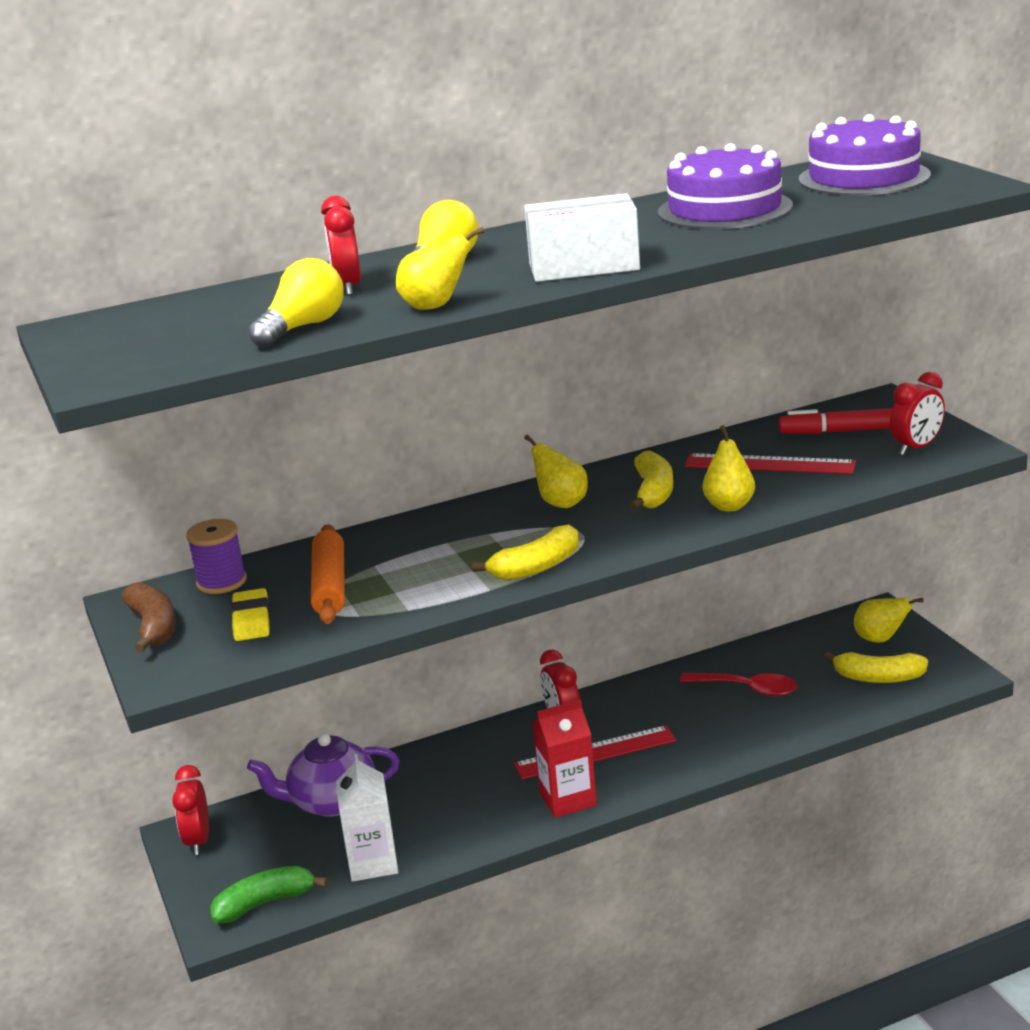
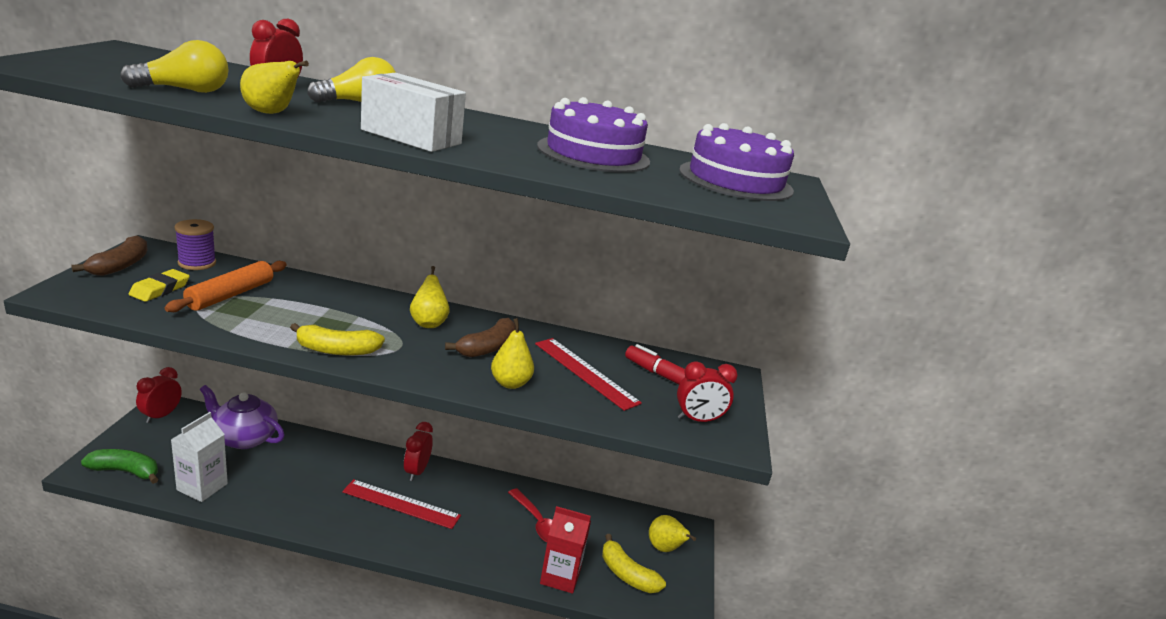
camera: 25 degrees right, 0 degrees up
(568, 799) = (343, 522): red carton -> red carton (560, 576)
(653, 492) = (487, 348): yellow banana -> brown banana

